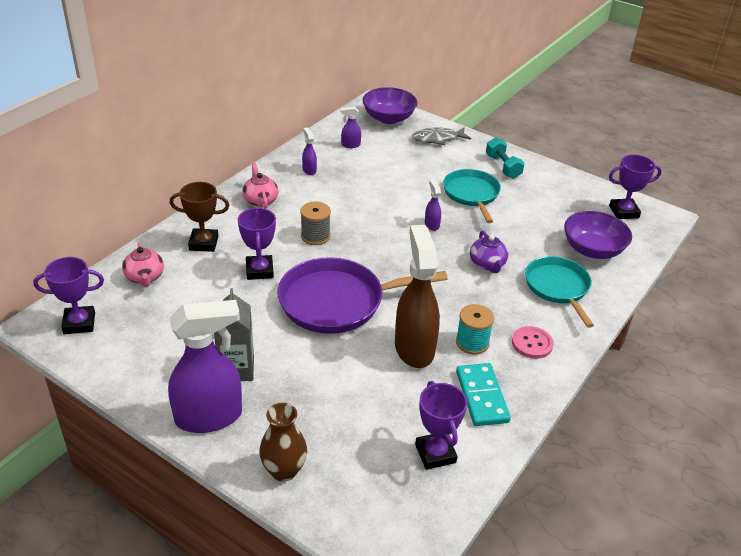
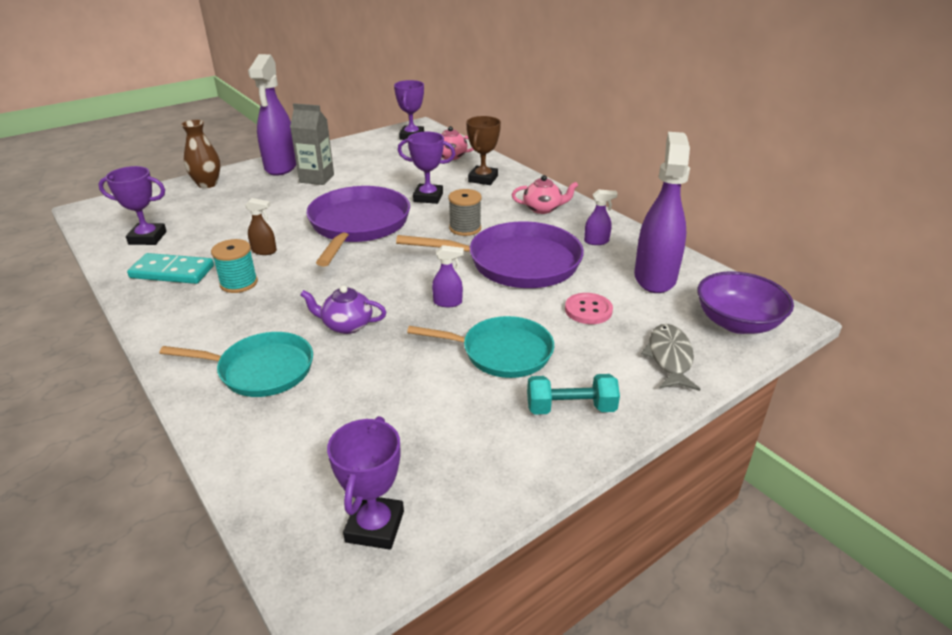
camera: 110 degrees right, 5 degrees down
(350, 145) = (655, 277): purple spray bottle -> purple spray bottle, size x2.36
(360, 202) = (517, 263): none -> purple pan
(414, 348) = (264, 251): brown spray bottle -> brown spray bottle, size x0.42
(532, 343) = (199, 320): pink button -> pink button (588, 310)
(592, 250) = (306, 436): purple bowl -> none

